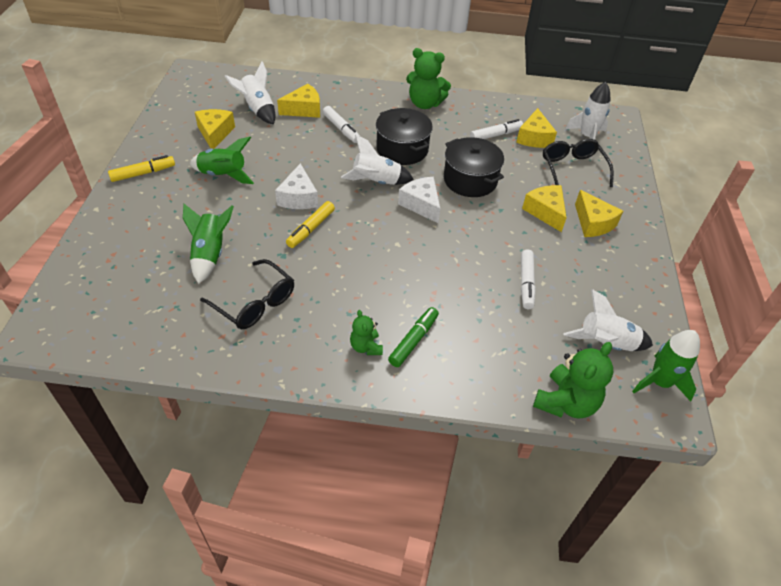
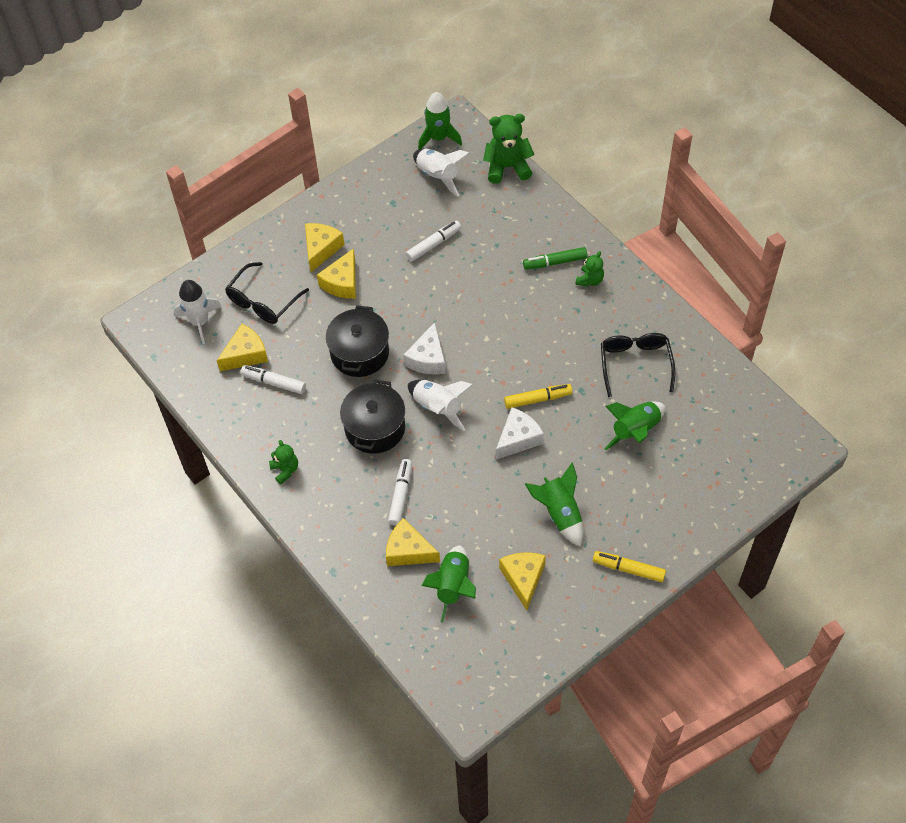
camera: 130 degrees left, 10 degrees up
(215, 133) = (523, 579): yellow cheese -> yellow cheese turned 135 degrees clockwise
(257, 109) = (453, 586): white rocket -> green rocket
(425, 104) = (285, 470): green teddy bear -> green teddy bear, size x0.56

